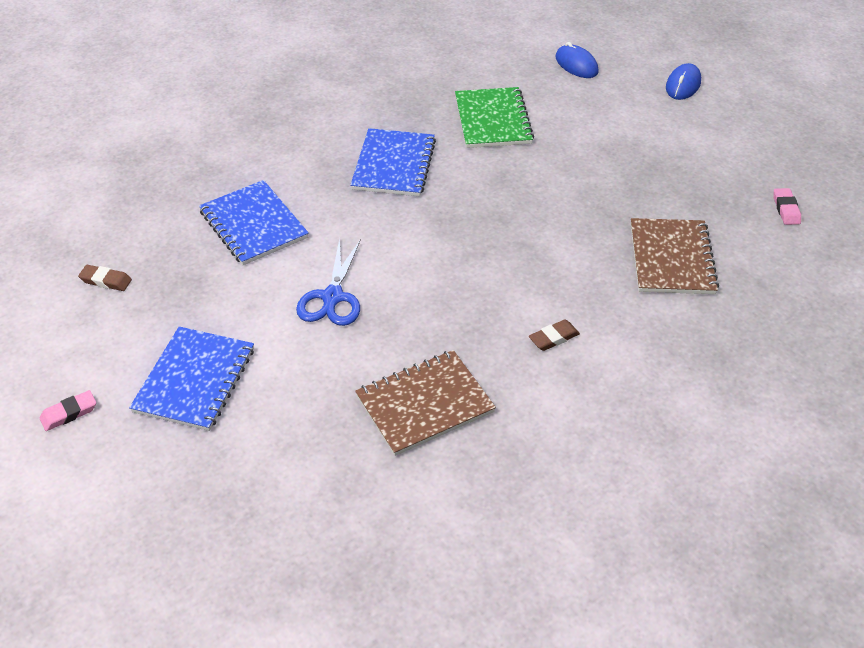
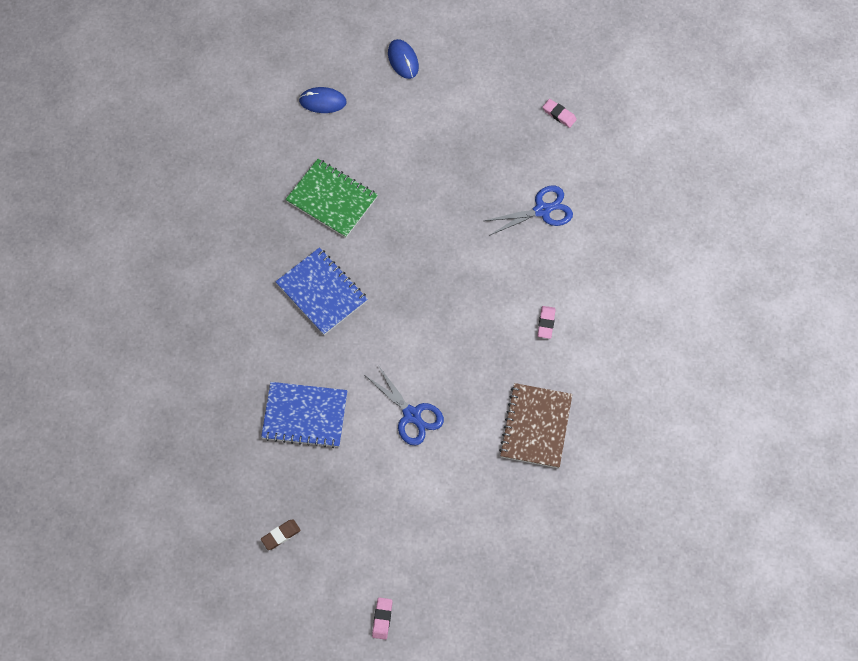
camera: 50 degrees left, 20 degrees up
(194, 380) = (414, 535): blue notebook -> none
(553, 338) = (546, 323): brown eraser -> pink eraser
(671, 258) = (542, 210): brown notebook -> blue scissors

